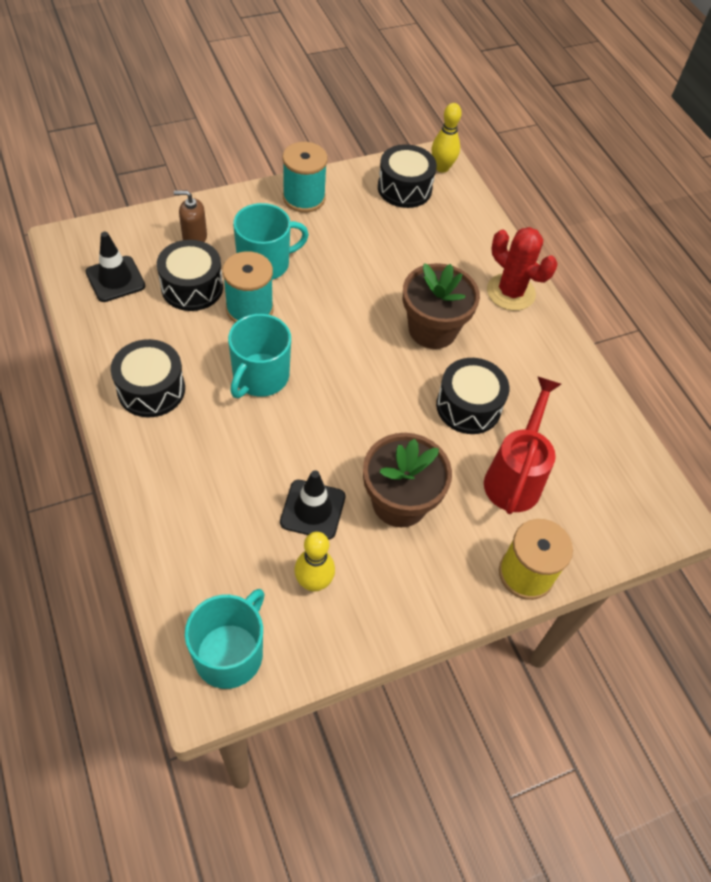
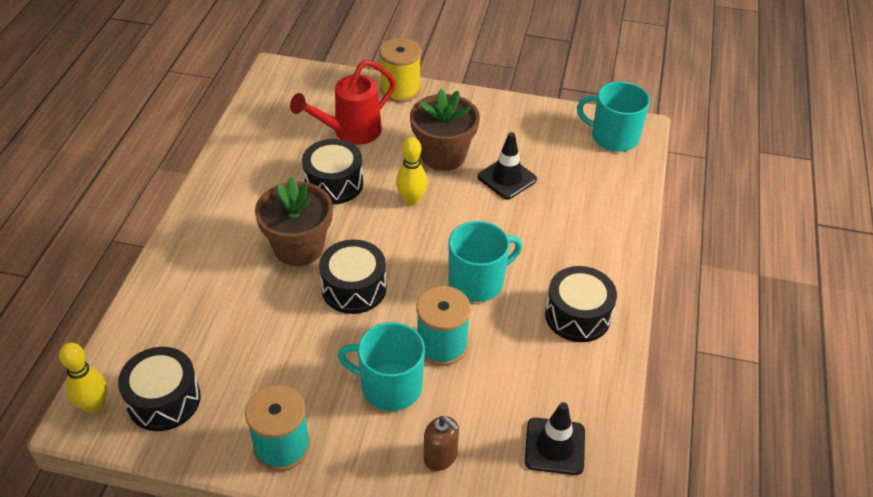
camera: 140 degrees left, 10 degrees down
(192, 287) = (481, 396): black drum -> black drum (354, 288)
(230, 653) = (613, 137): turquoise mug -> turquoise mug turned 45 degrees clockwise
(313, 582) = (537, 143): yellow bowling pin -> yellow bowling pin (411, 200)
(510, 292) = (197, 244): red cactus -> none

